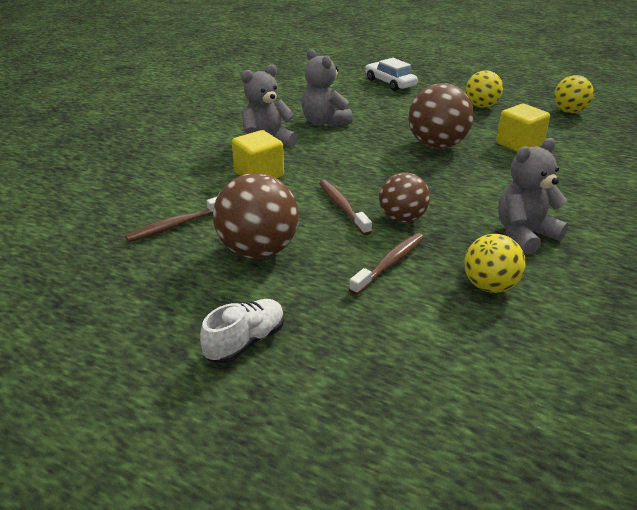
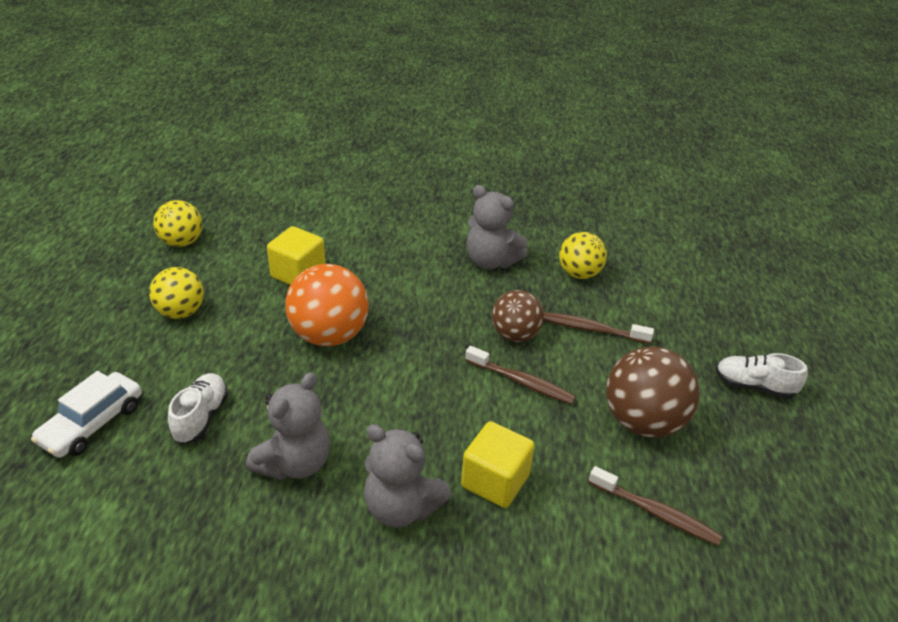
camera: 115 degrees left, 5 degrees up
(342, 207) = (522, 382): brown toothbrush -> brown toothbrush turned 105 degrees counterclockwise
(378, 104) = (201, 417): none -> white shoe
(437, 145) = (329, 335): brown ball -> orange ball

